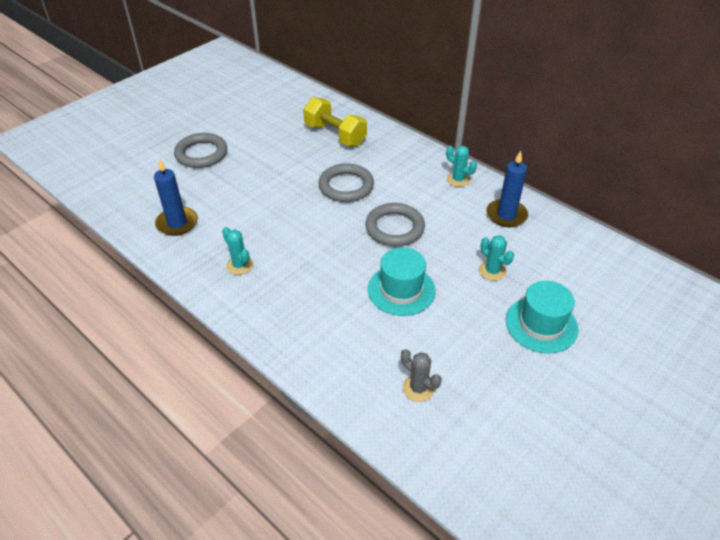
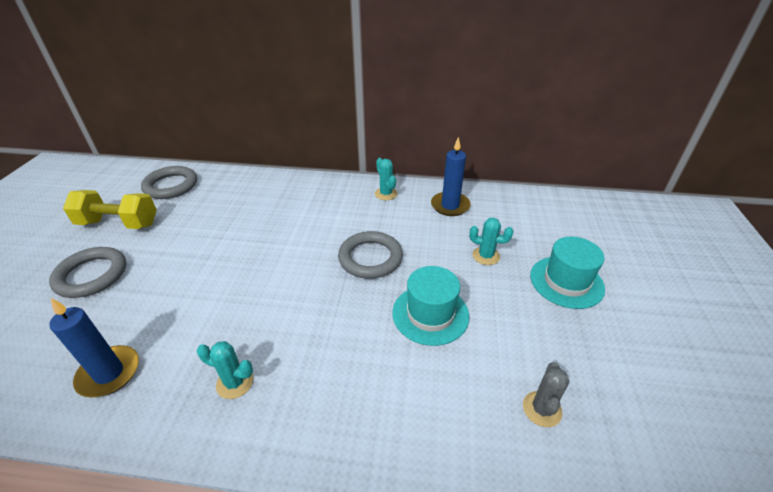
camera: 35 degrees left, 5 degrees down
(335, 135) = (240, 199): yellow dumbbell -> yellow dumbbell (119, 224)
(346, 186) = (290, 240): grey ring -> grey ring (171, 186)
(418, 388) = (542, 409): grey cactus -> grey cactus turned 75 degrees counterclockwise
(458, 180) = (386, 194): turquoise cactus -> turquoise cactus turned 60 degrees clockwise

